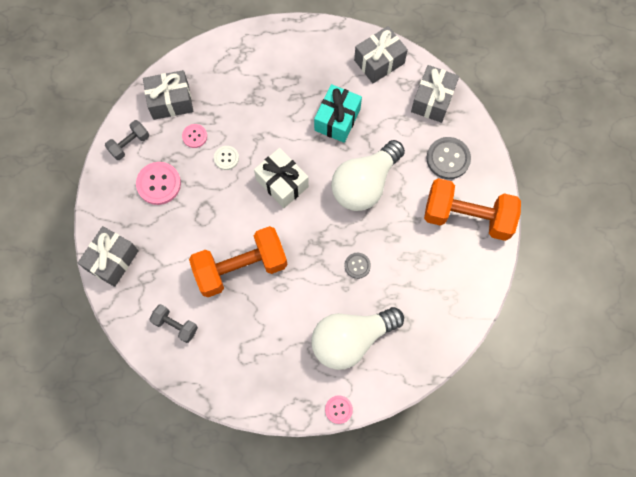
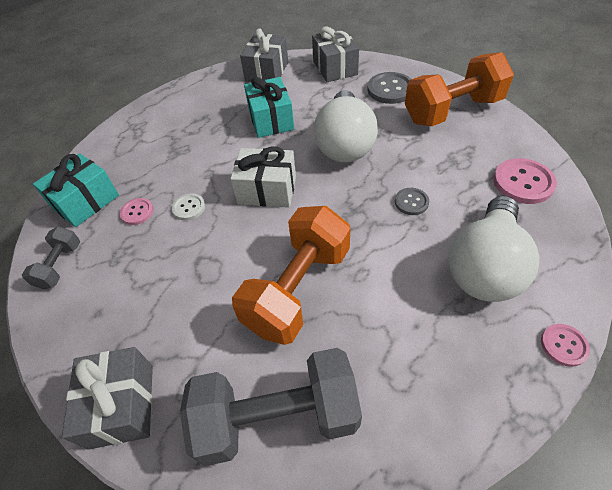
camera: 35 degrees left, 20 degrees down
(159, 184) = (126, 278): pink button -> pink button (523, 182)
(171, 101) = (86, 202): grey gift -> turquoise gift
(175, 325) = (277, 417): grey dumbbell -> grey dumbbell, size x2.05

